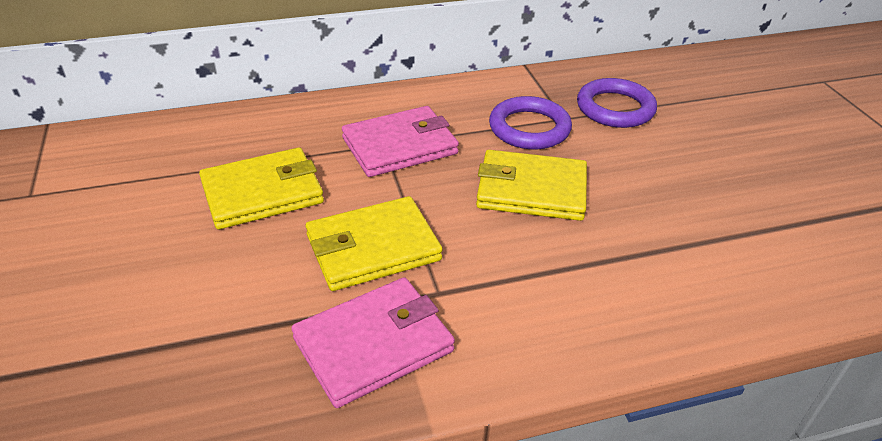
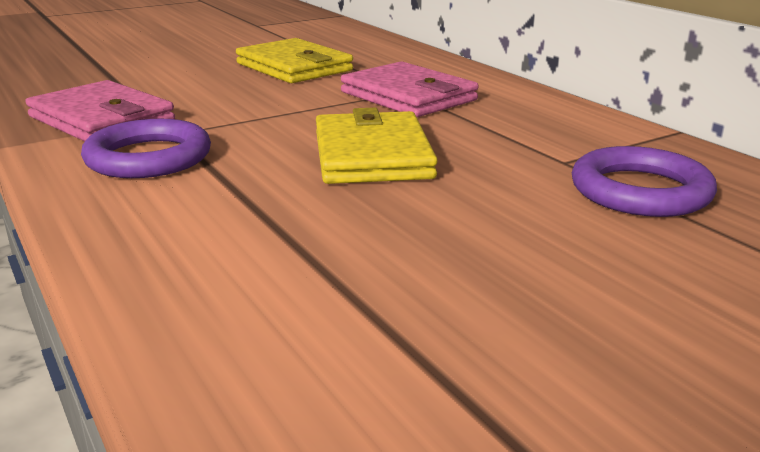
camera: 75 degrees right, 15 degrees down
(372, 248) = (232, 105): yellow wallet -> none
(529, 128) = (512, 145): purple ring -> purple ring (148, 158)

